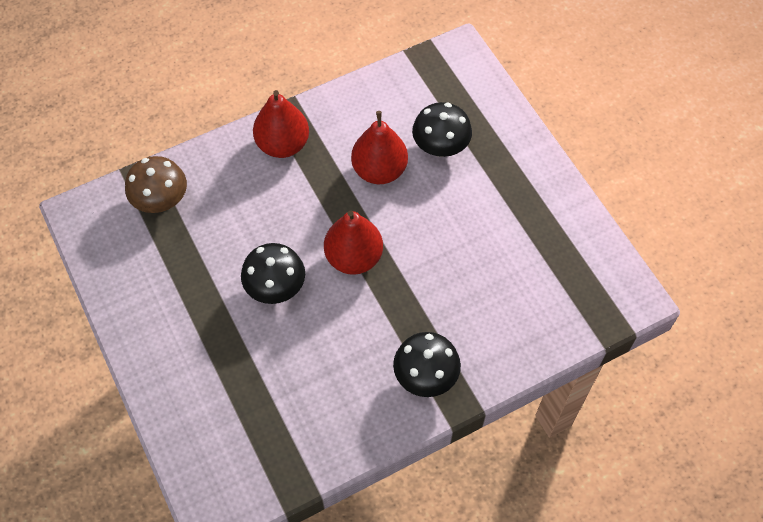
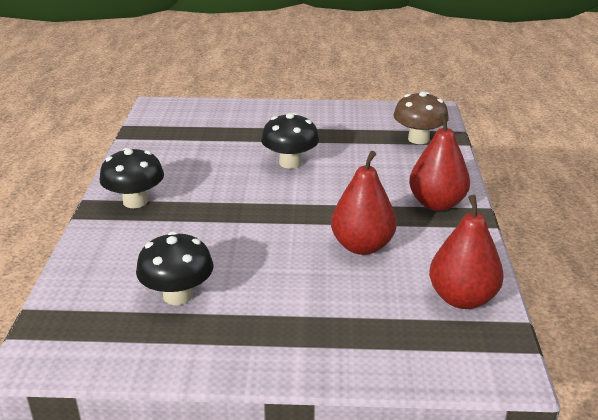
camera: 120 degrees right, 30 degrees down
(353, 257) = (279, 203): red pear -> red pear (462, 298)
(440, 147) = (360, 296): black mushroom -> black mushroom (178, 295)

